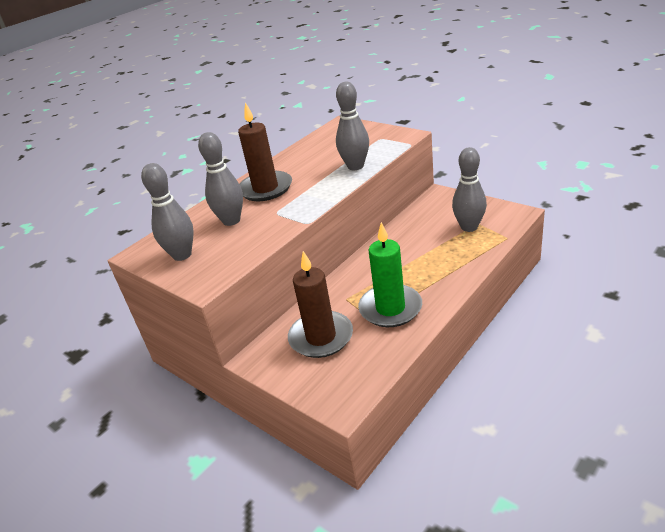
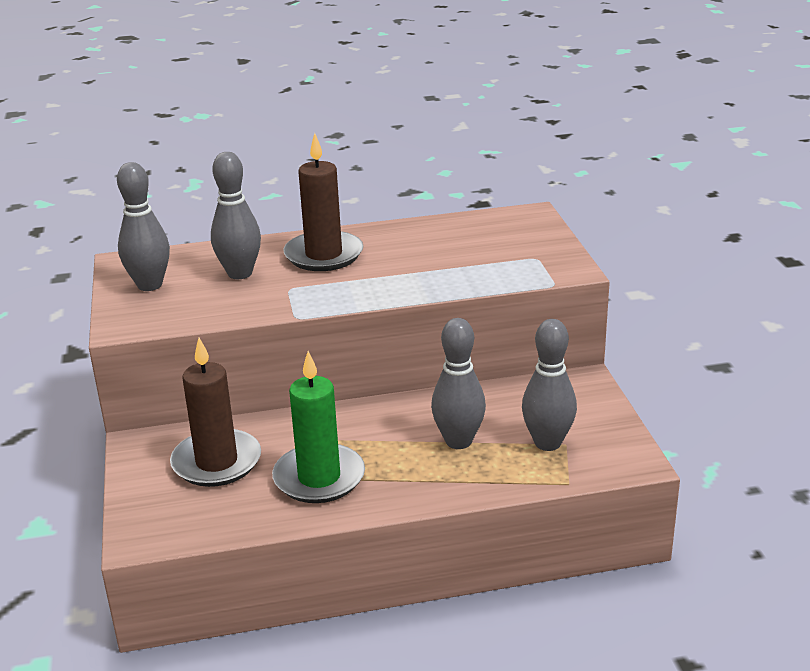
camera: 35 degrees right, 5 degrees down
(355, 166) = (448, 279): grey bowling pin -> grey bowling pin (458, 441)

